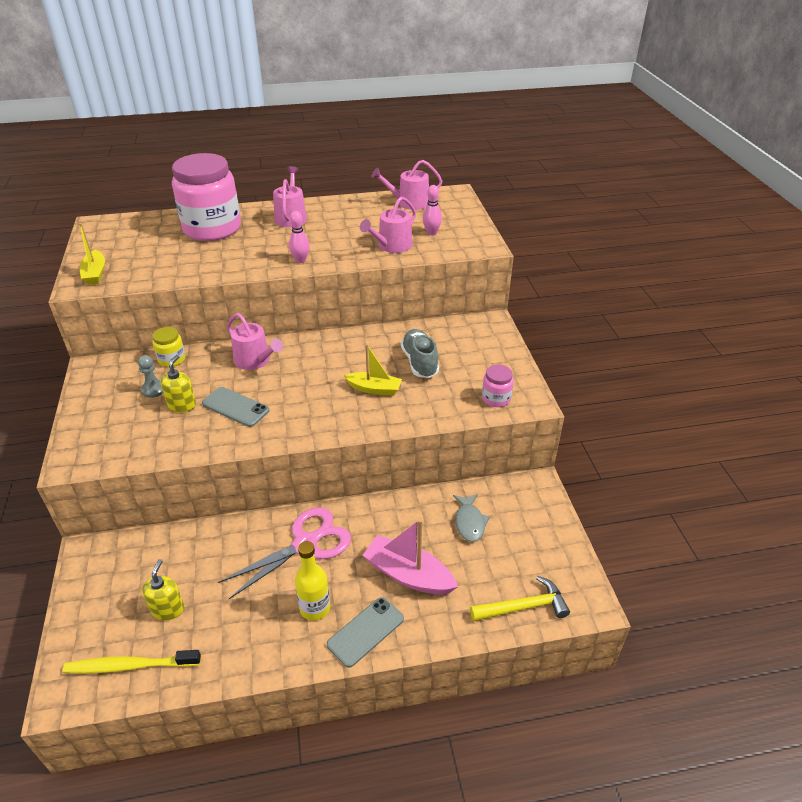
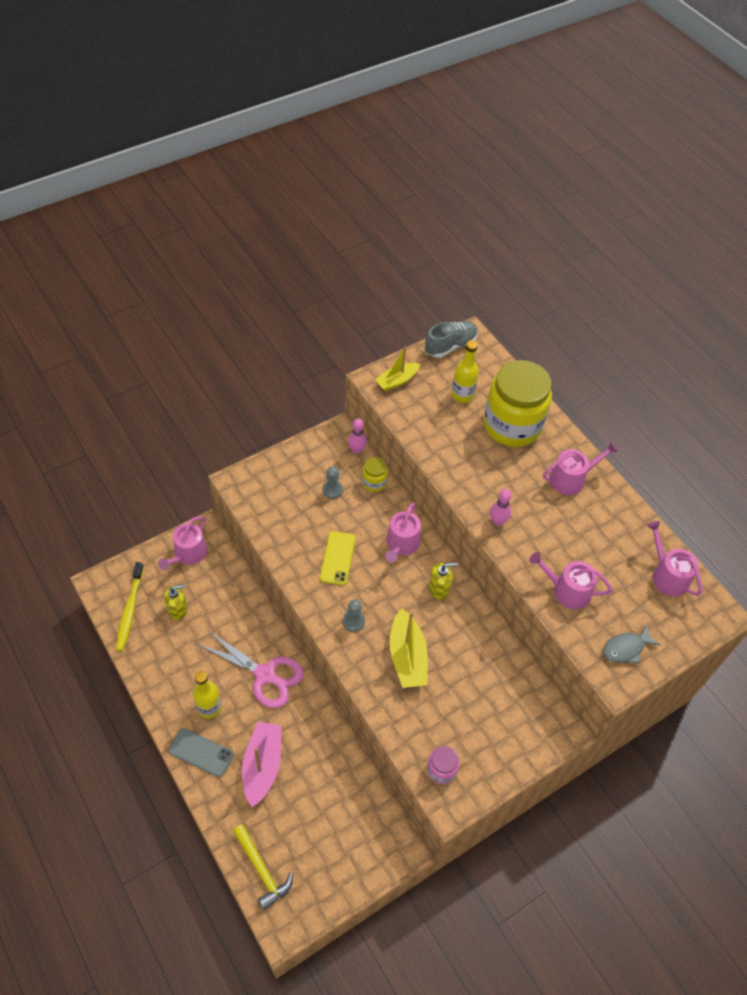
camera: 65 degrees right, 15 degrees up
(102, 578) = (188, 554): none -> pink watering can
(130, 666) = (130, 610): yellow toothbrush -> yellow toothbrush turned 150 degrees counterclockwise
(153, 244) = (462, 395): none -> yellow bottle
(182, 405) = (324, 519): yellow soap dispenser -> yellow soap dispenser (439, 588)
(212, 229) = (512, 425): pink jar -> yellow jar
(235, 407) = (337, 558): grey phone -> yellow phone
(314, 414) = (354, 621): none -> grey pawn
(374, 389) = (407, 656): yellow boat -> yellow boat, size x1.51
(419, 362) = (463, 682): grey shoe -> grey shoe (450, 346)
(431, 233) = (615, 619): pink bowling pin -> pink bowling pin (357, 450)
(469, 522) = (335, 798): grey fish -> grey fish (626, 648)

